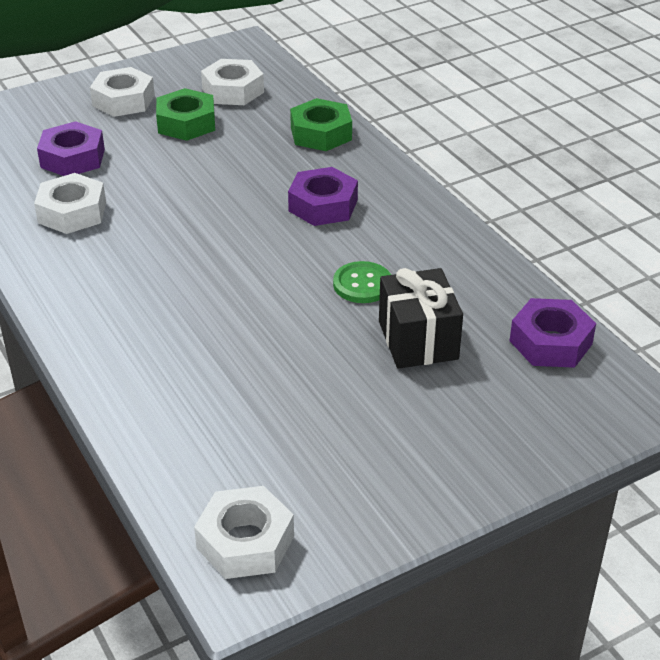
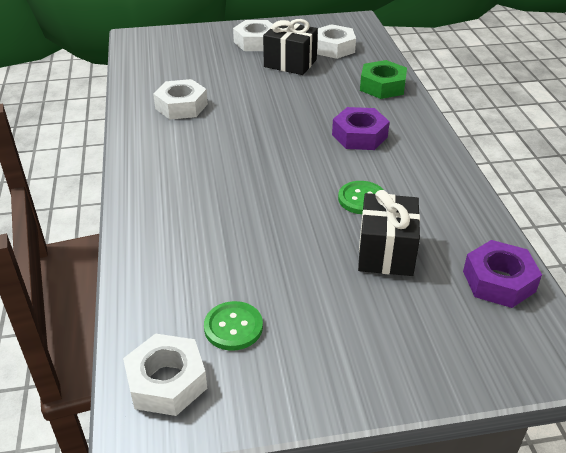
camera: 20 degrees right, 0 degrees up
(72, 158) = (202, 72): purple nut -> none
(186, 123) = (290, 63): green nut -> black gift
(288, 465) = (233, 327): none -> green button

